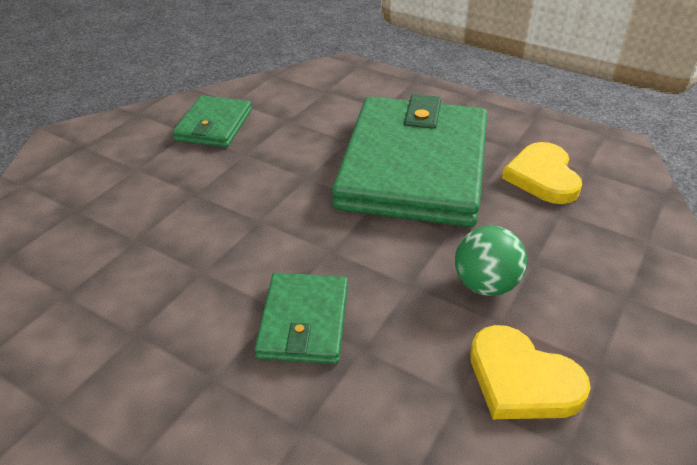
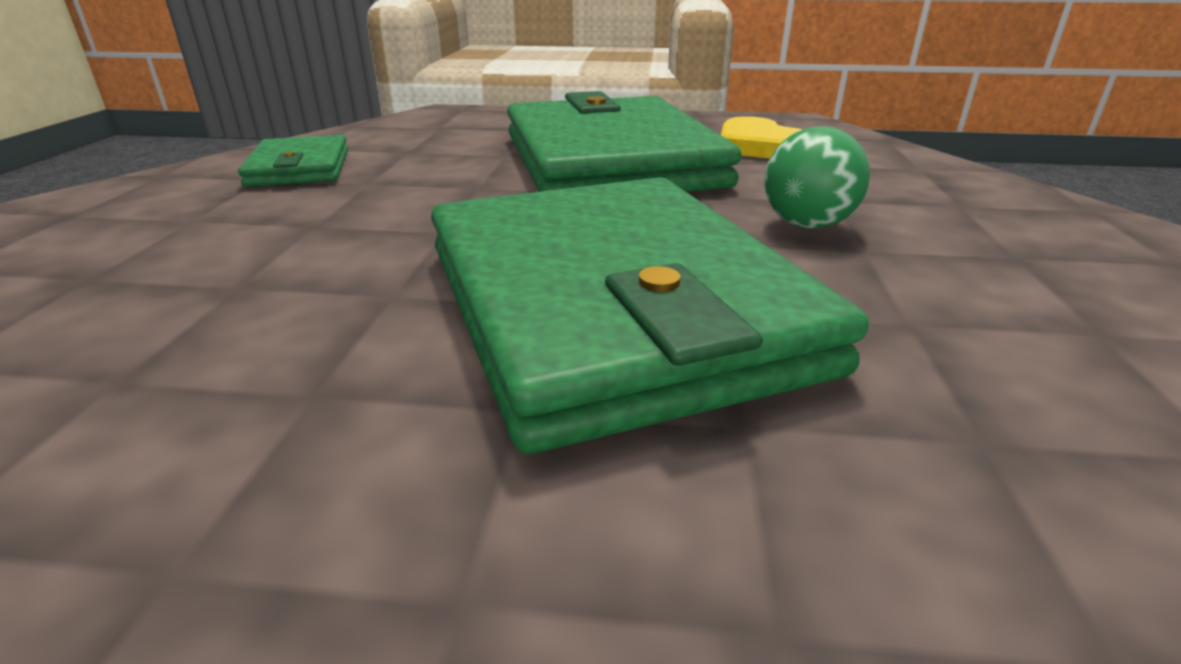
camera: 25 degrees left, 10 degrees down
(304, 321) = (612, 306): green wallet -> green wallet, size x2.16
(522, 380) = (959, 288): yellow heart -> none

